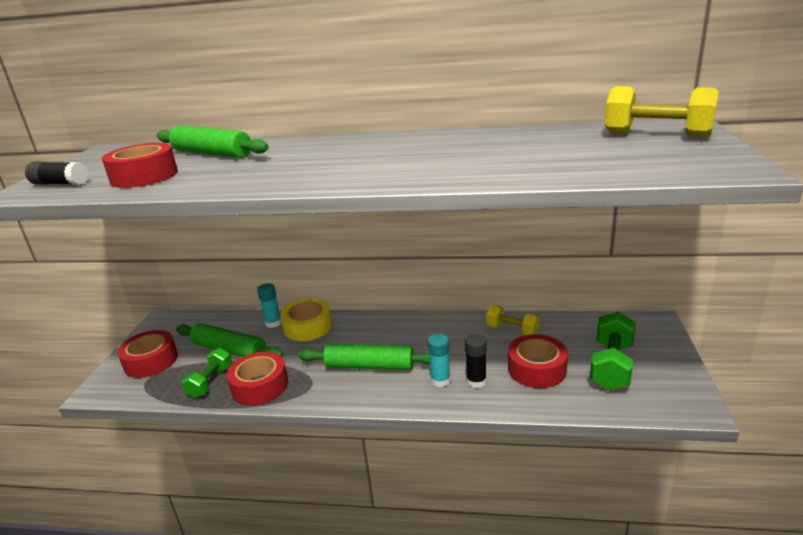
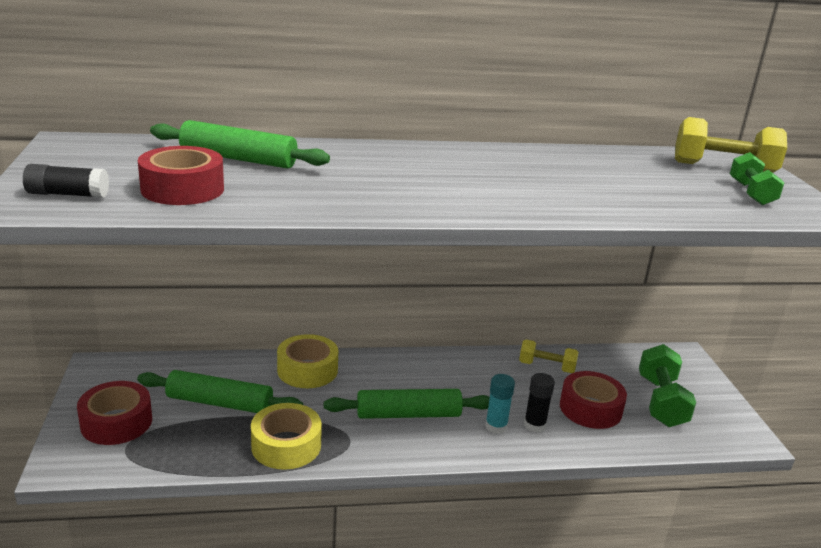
camera: 20 degrees left, 0 degrees up
(210, 382) = (218, 444): green dumbbell -> green dumbbell (751, 193)
(260, 386) = (286, 445): red tape -> yellow tape
(273, 323) = (259, 367): turquoise glue stick -> none

